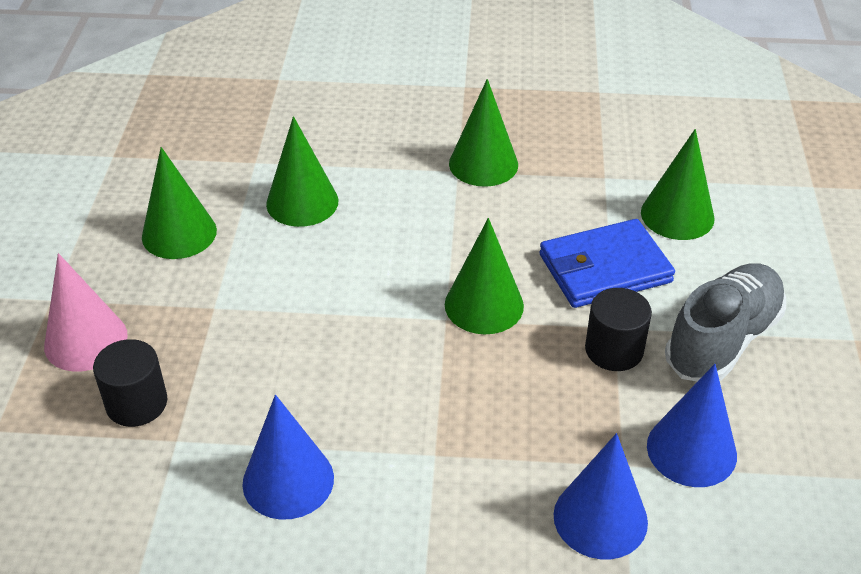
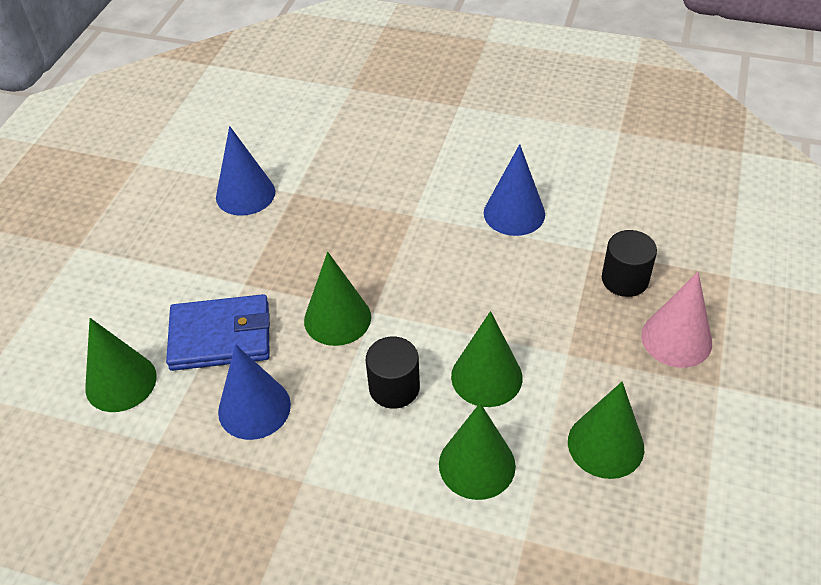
camera: 165 degrees left, 5 degrees up
(483, 164) = (271, 486): green cone -> green cone (486, 377)
(600, 518) = (324, 167): blue cone -> blue cone (254, 408)
(614, 350) = (255, 266): black cylinder -> black cylinder (394, 387)
(722, 340) = (171, 261): grey shoe -> none

